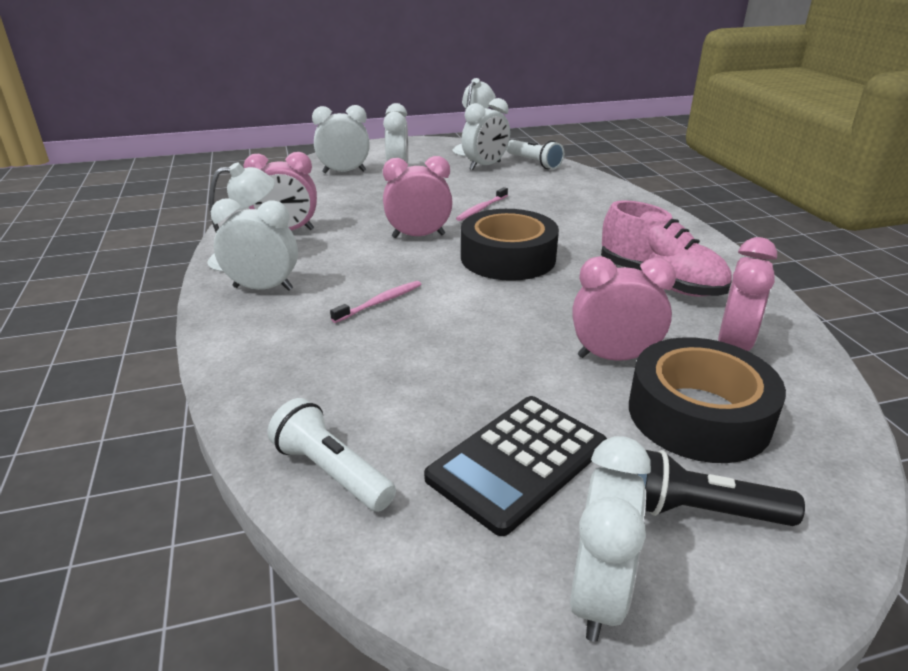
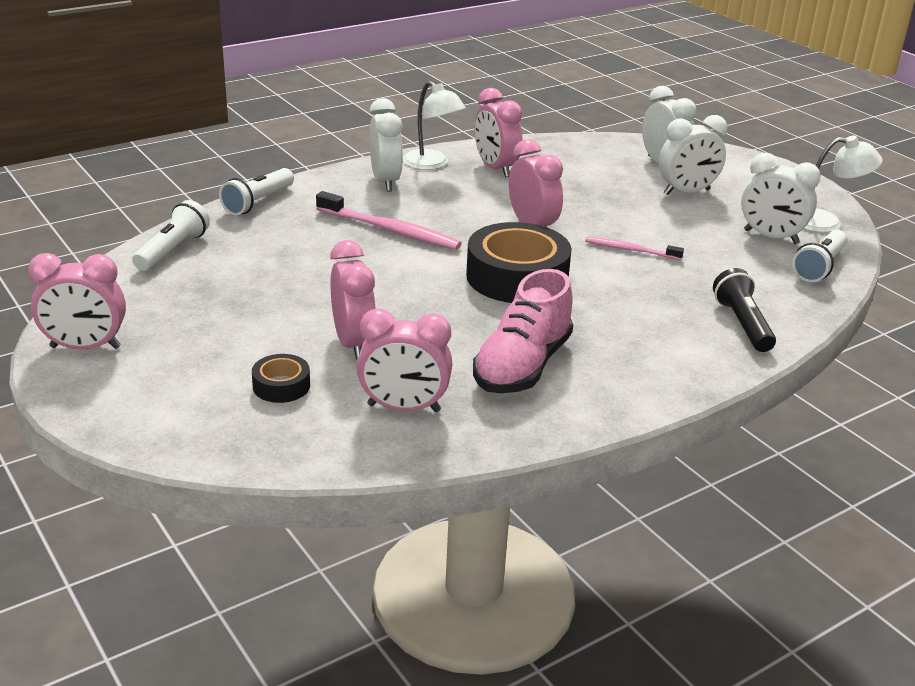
camera: 70 degrees right, 0 degrees up
(241, 380) = (258, 202): none -> white flashlight
(380, 302) = (390, 230): pink toothbrush -> pink toothbrush, size x1.70
(518, 462) = (199, 311): black calculator -> none
(598, 595) = (85, 347): white clock -> pink clock
(698, 415) = (281, 386): black tape -> black tape, size x0.47
(703, 511) = (165, 385): black flashlight -> black flashlight (742, 324)

